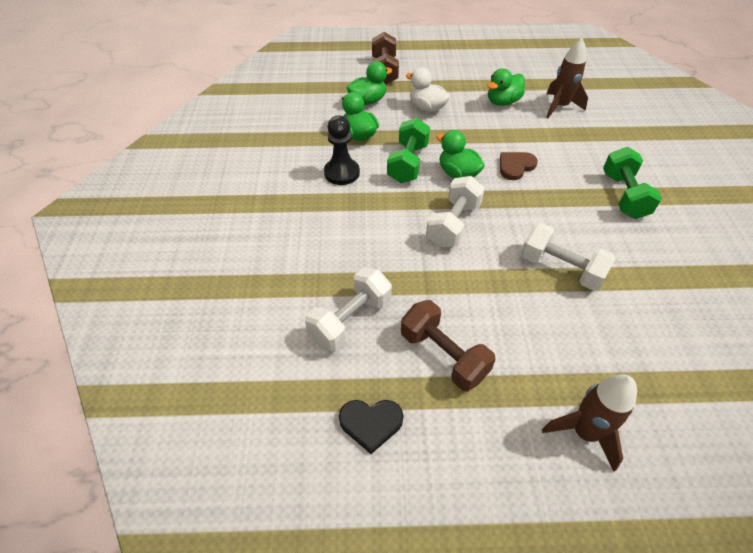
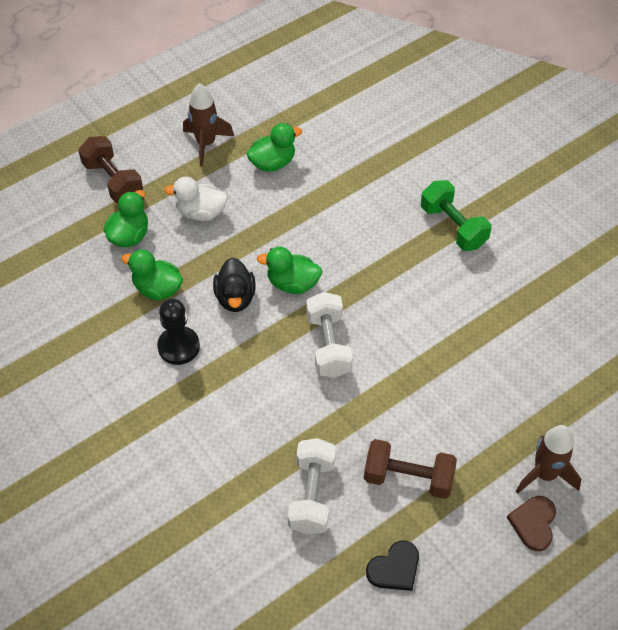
camera: 35 degrees left, 5 degrees up
(408, 163) = (235, 297): green dumbbell -> black duck
(502, 102) = (273, 163): green duck -> green duck turned 135 degrees counterclockwise
(515, 166) = (339, 244): brown heart -> brown heart (533, 523)
(559, 107) = (333, 141): brown rocket -> brown rocket (206, 144)
(560, 269) = (446, 338): white dumbbell -> none

